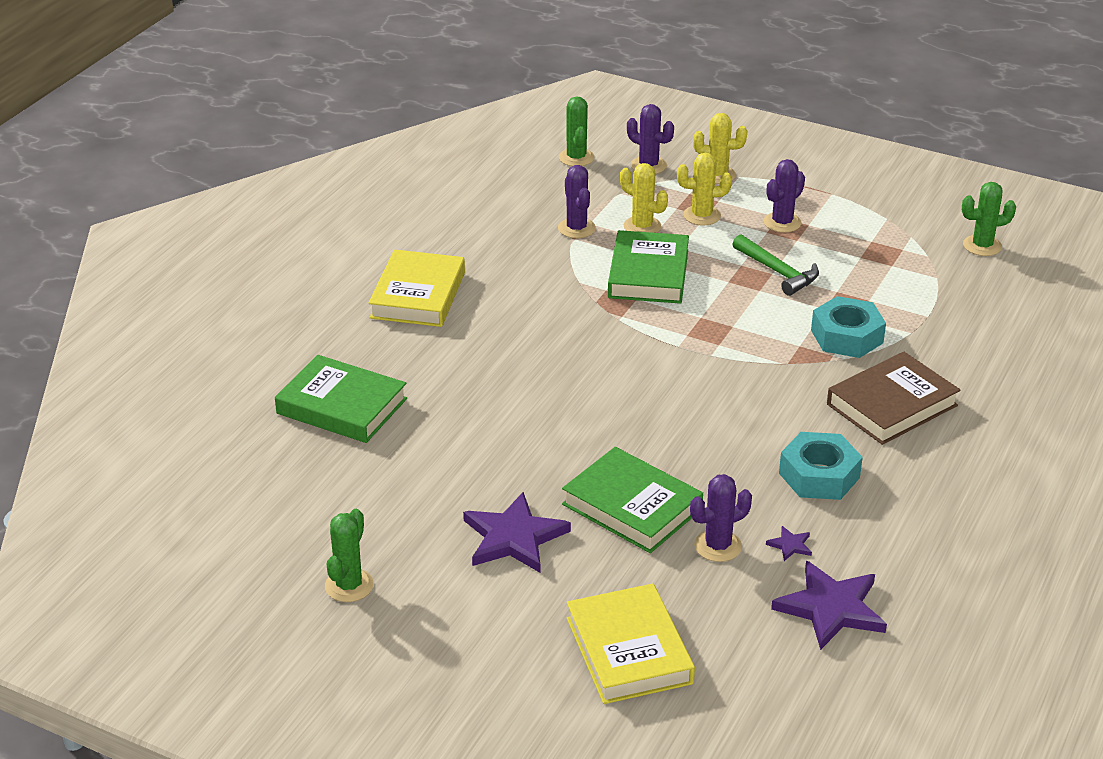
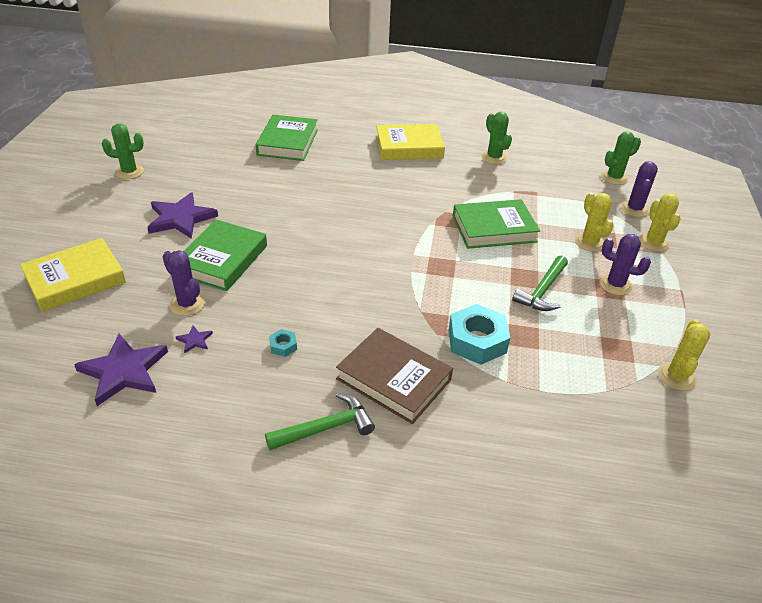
camera: 70 degrees right, 5 degrees up
(576, 228) = (526, 191): purple cactus -> none
(642, 226) = (552, 217): yellow cactus -> yellow cactus (676, 376)
(819, 475) = (283, 346): turquoise nut -> turquoise nut, size x0.45
(952, 463) = (325, 428): none -> green hammer
(982, 246) = (686, 420): green cactus -> green cactus (494, 157)

